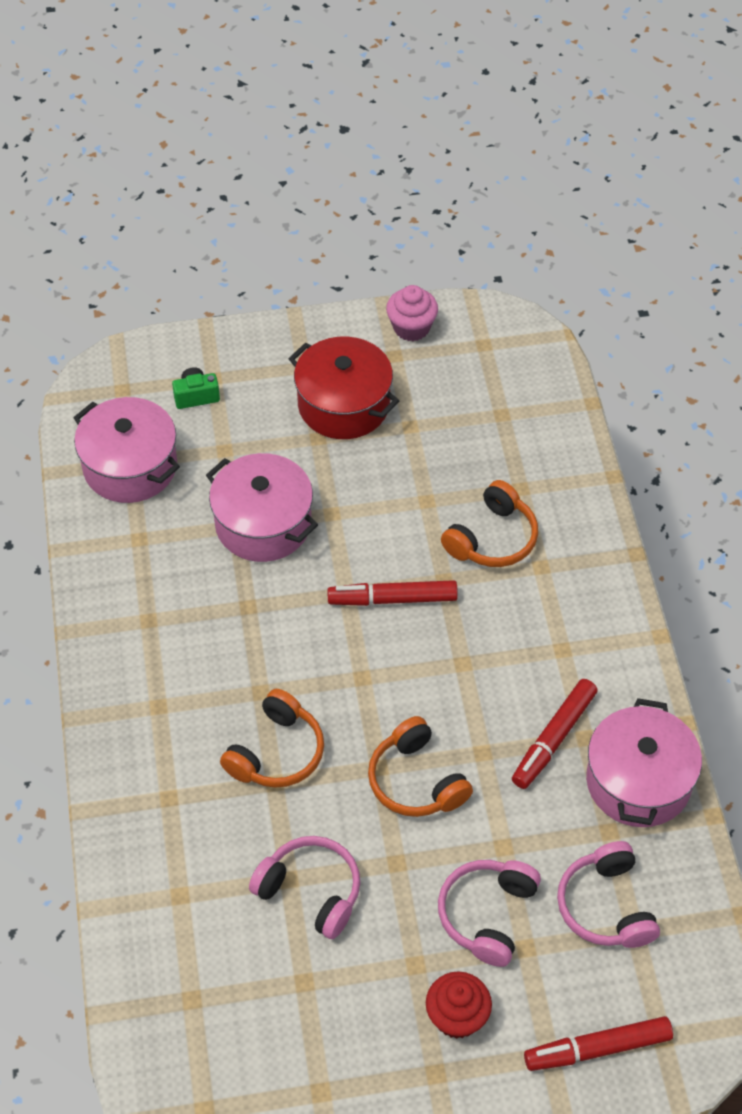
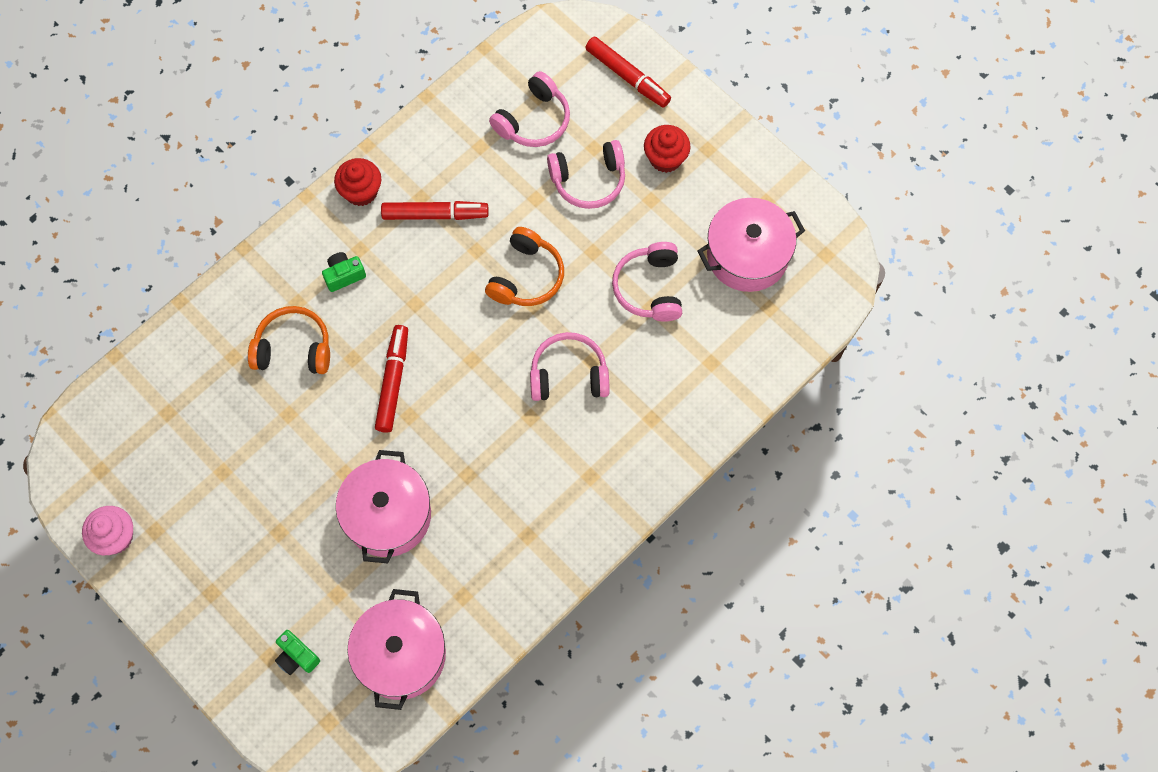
camera: 125 degrees left, 15 degrees up
(277, 752) = (569, 374): orange headphones -> pink headphones
(344, 405) = (232, 535): red pot -> none
(392, 599) = (393, 381): red marker -> red marker turned 135 degrees counterclockwise
(541, 620) = (344, 275): none -> green camera
(631, 687) = (361, 191): none -> red cupcake
(638, 781) = (432, 149): pink pot -> pink pot (747, 255)

